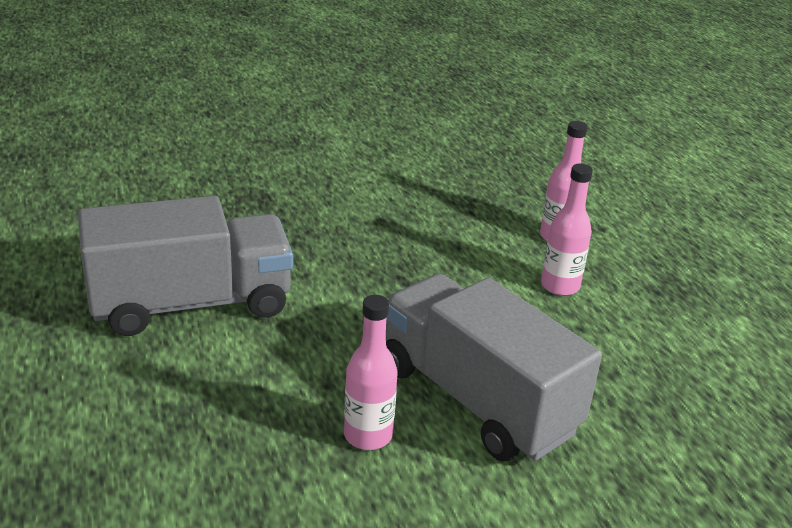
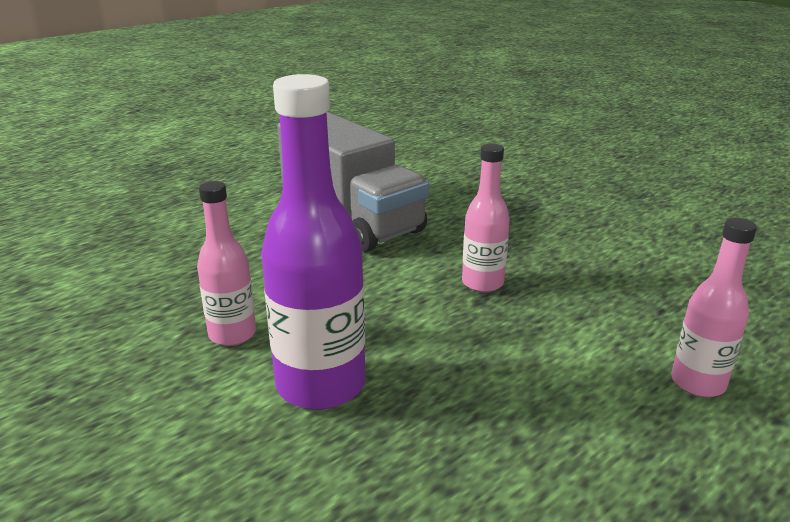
camera: 70 degrees right, 5 degrees down
(476, 399) = (321, 385): grey truck -> purple bottle
(560, 286) = (589, 405): pink bottle -> pink bottle (482, 283)

